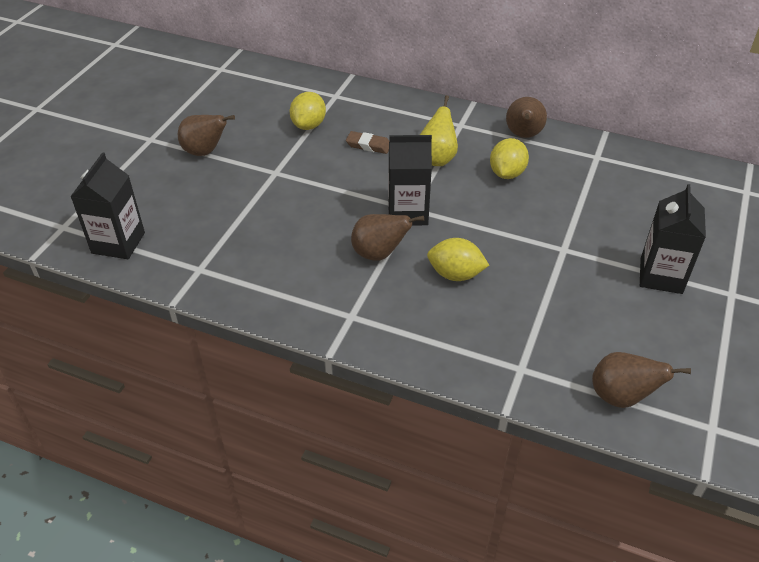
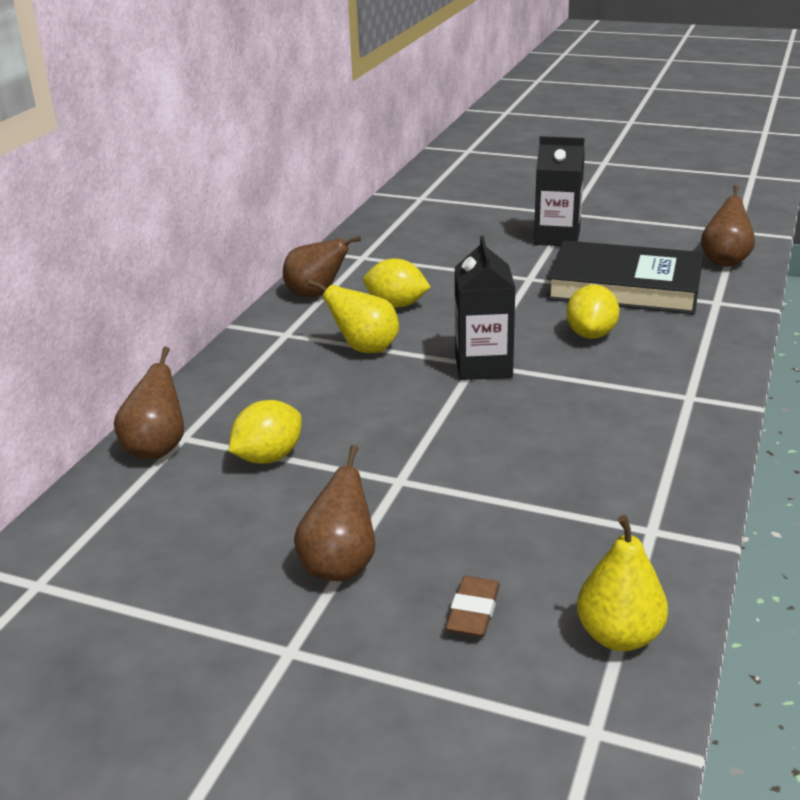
camera: 90 degrees left, 15 degrees down
(118, 243) = (619, 636): black carton -> yellow pear
(309, 125) = (268, 457): yellow lemon -> yellow lemon turned 60 degrees counterclockwise
(368, 145) = (330, 400): brown eraser -> brown eraser (473, 611)
(379, 254) = (570, 382): brown pear -> brown pear (157, 448)
(550, 308) = (624, 287): none -> black book

